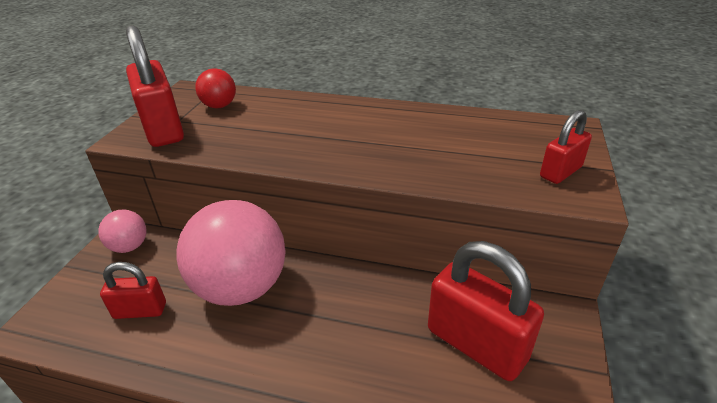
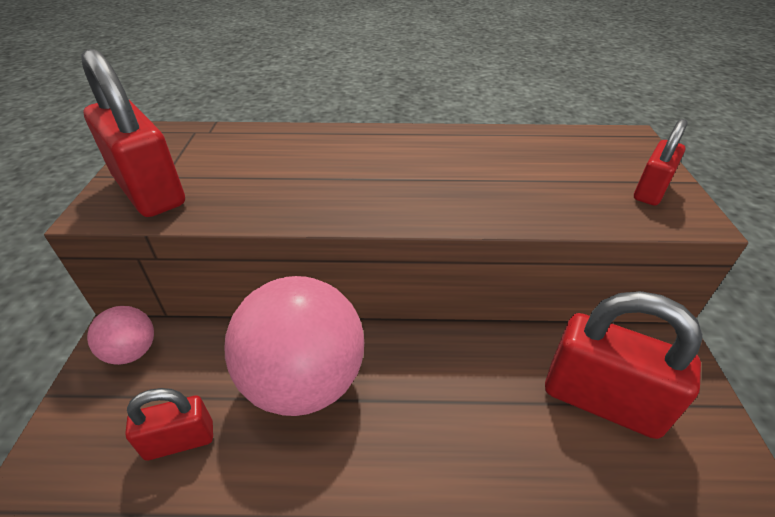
camera: 15 degrees left, 5 degrees up
(219, 106) = (214, 151): red ball -> none

